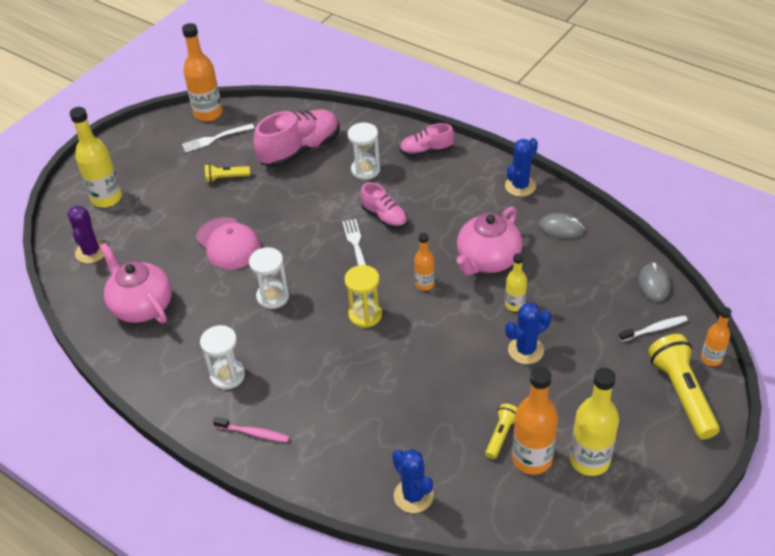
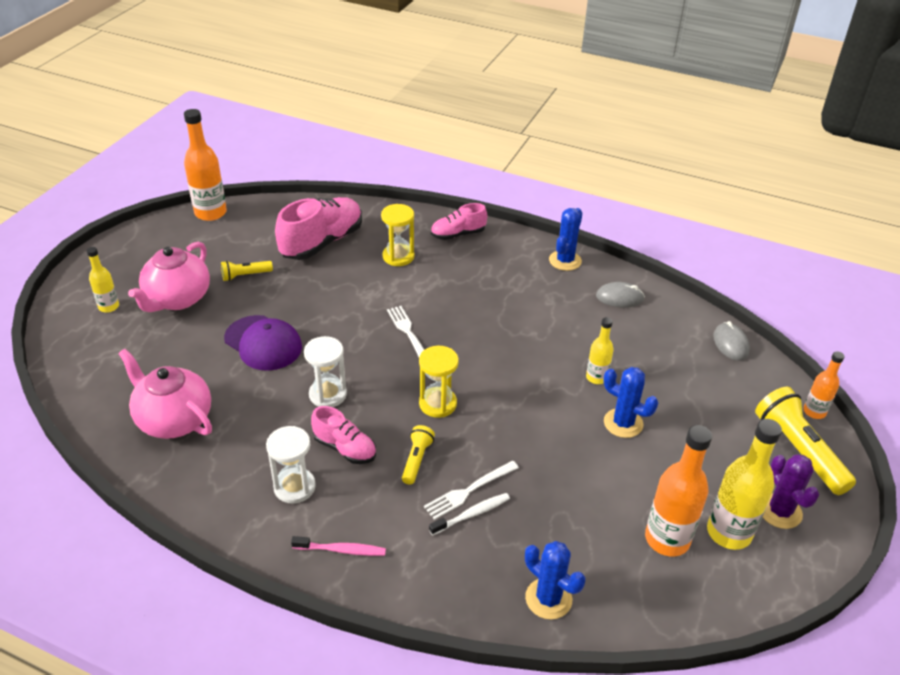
camera: 15 degrees left, 5 degrees down
(91, 252) = (100, 365): purple cactus -> purple cactus (780, 511)
(106, 198) = (109, 307): yellow bottle -> yellow bottle, size x0.57
(215, 139) = (223, 237): white fork -> white fork (468, 491)
(228, 244) = (263, 343): pink cap -> purple cap
(365, 170) = (398, 256): white hourglass -> yellow hourglass
(384, 217) = (432, 301): pink shoe -> pink shoe (345, 448)
(424, 284) = (494, 365): orange bottle -> none
(487, 260) = (554, 335): pink teapot -> pink teapot (177, 299)
(501, 435) = (625, 517): yellow flashlight -> yellow flashlight (416, 460)
(526, 350) = (623, 423): blue cactus -> blue cactus turned 75 degrees clockwise
(654, 329) = (747, 388): white toothbrush -> white toothbrush (471, 514)

